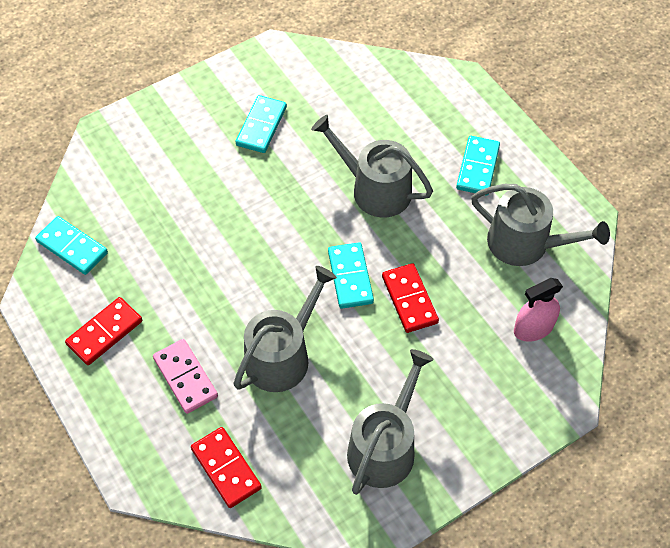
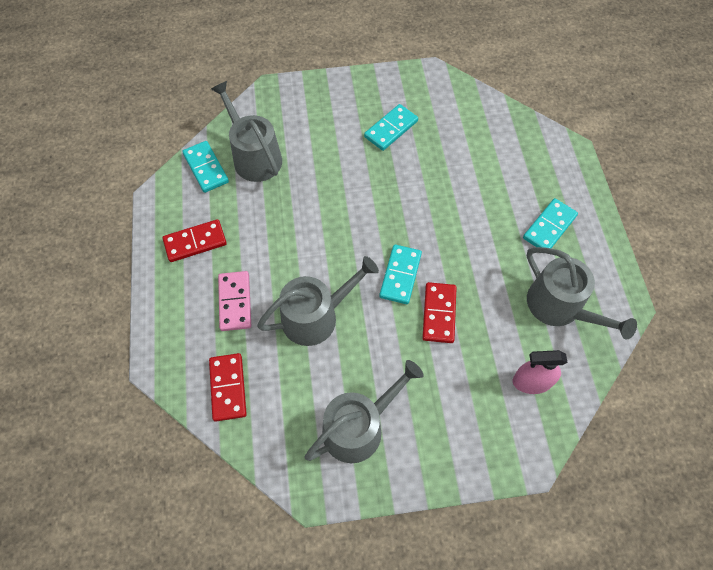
camera: 25 degrees right, 5 degrees up
(375, 189) = (455, 212): grey watering can -> grey watering can (254, 157)

